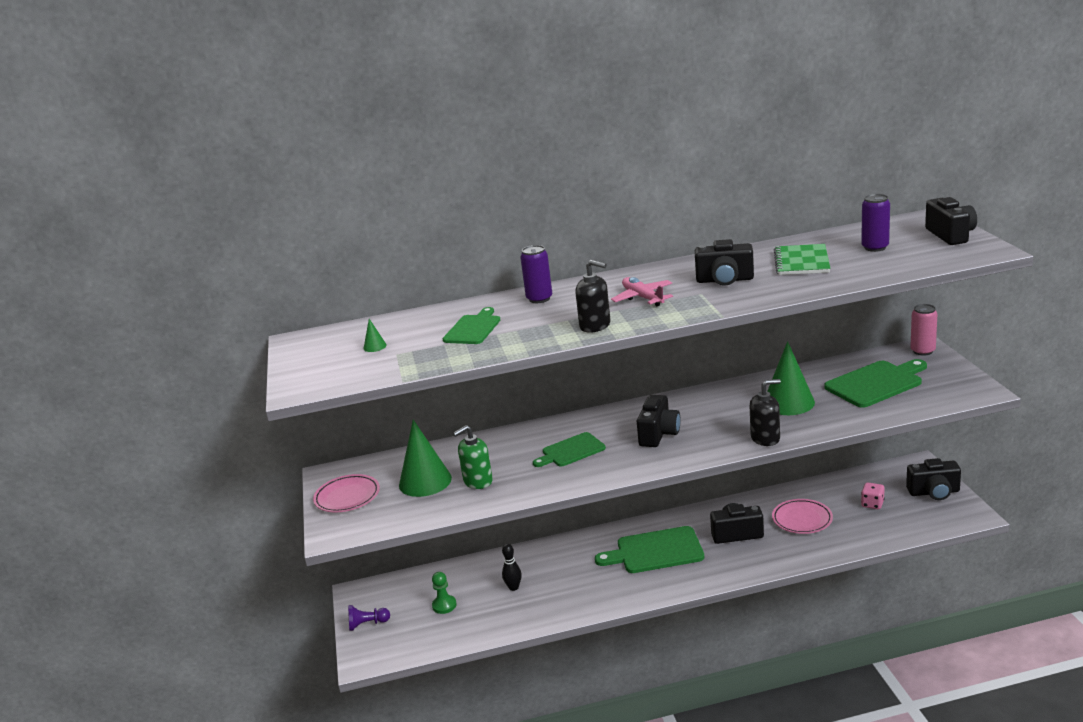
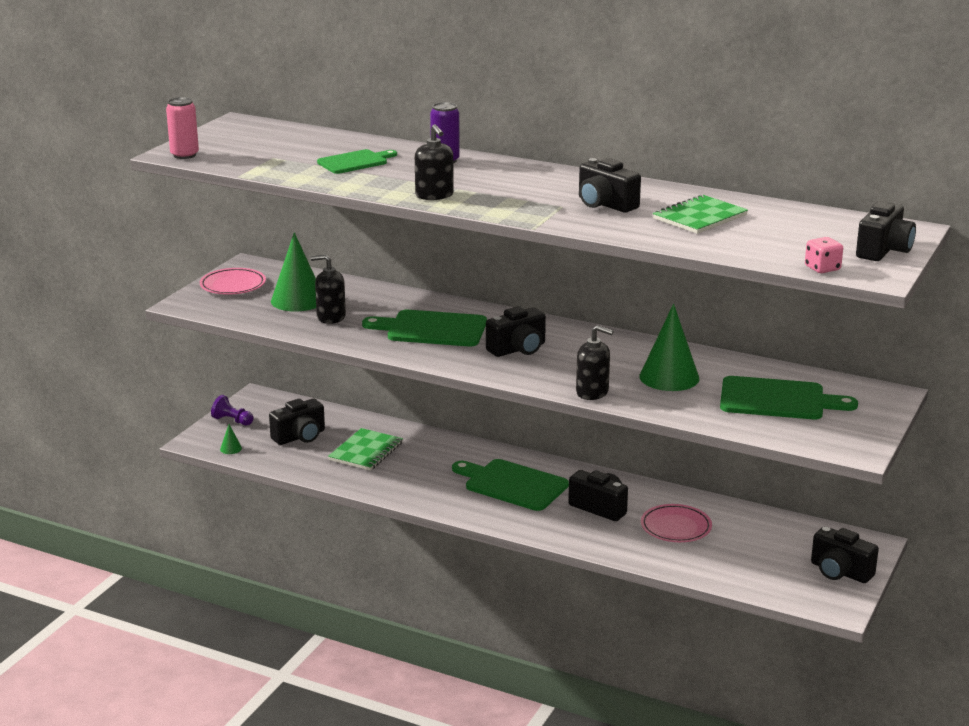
camera: 35 degrees right, 0 degrees up
(375, 346) = (271, 146): green cone -> green cone (231, 448)
(444, 605) = (300, 437): green pawn -> black camera
(477, 481) = (331, 317): green soap dispenser -> black soap dispenser
(513, 587) = (366, 451): black bowling pin -> green notebook
(571, 451) = (431, 329): green cutting board -> green cutting board, size x1.55
(643, 298) = (514, 191): pink plane -> none
(872, 504) = (762, 550): pink dice -> pink dice (822, 268)
(875, 247) = (790, 232): purple can -> none
(922, 351) = (882, 396): pink can -> pink can (184, 155)

